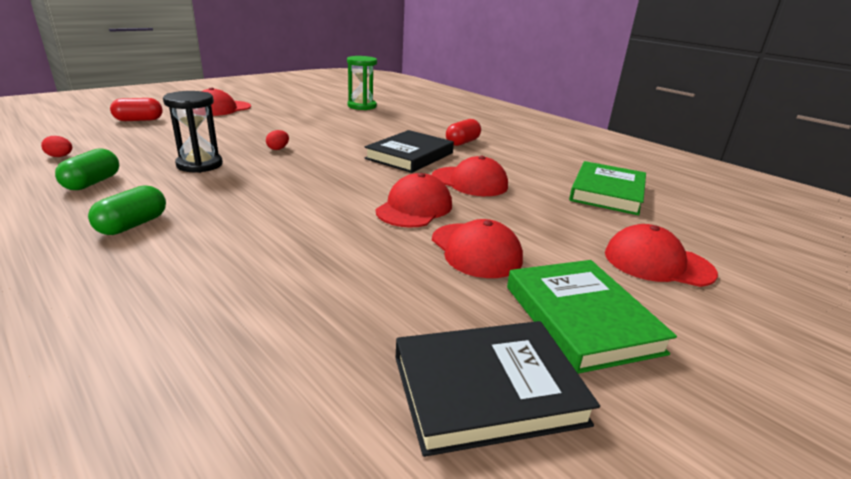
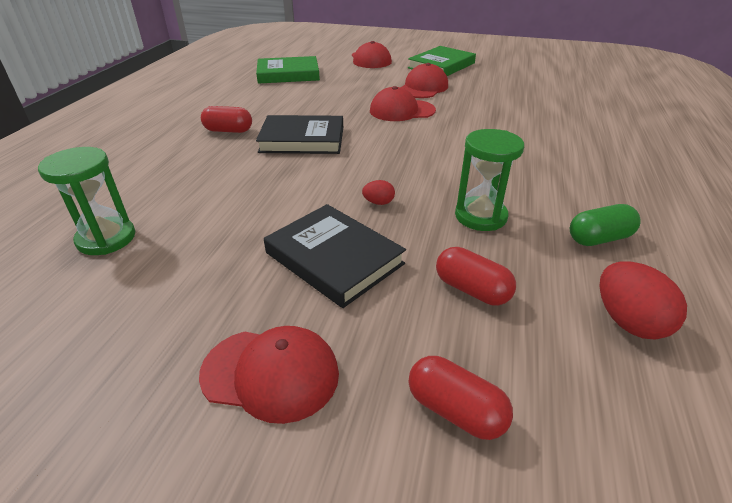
camera: 120 degrees left, 10 degrees up
(60, 156) = (628, 321): red egg -> red egg, size x1.91
(133, 225) = (583, 174): green capsule -> none
(166, 141) = (472, 290): none -> red capsule
(199, 165) = (480, 216): black hourglass -> green hourglass
(469, 182) = (330, 107): red cap -> none
(487, 389) = (504, 71): black book -> black book (334, 258)

